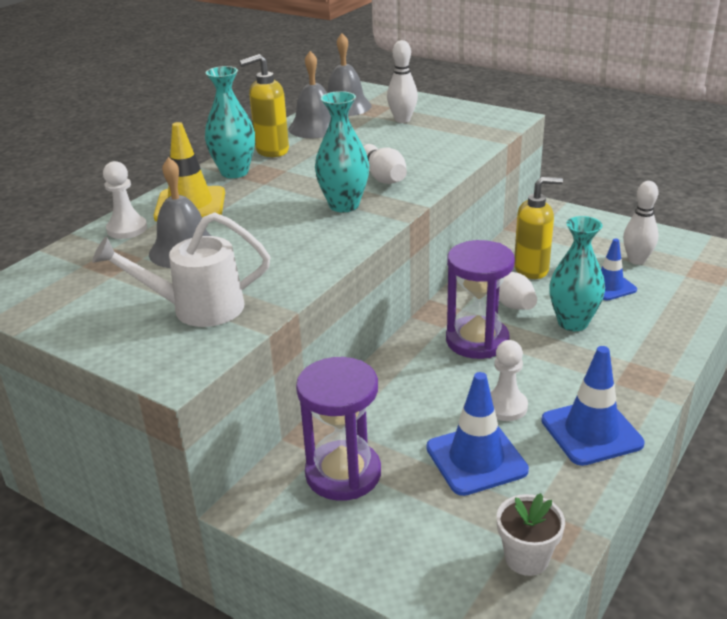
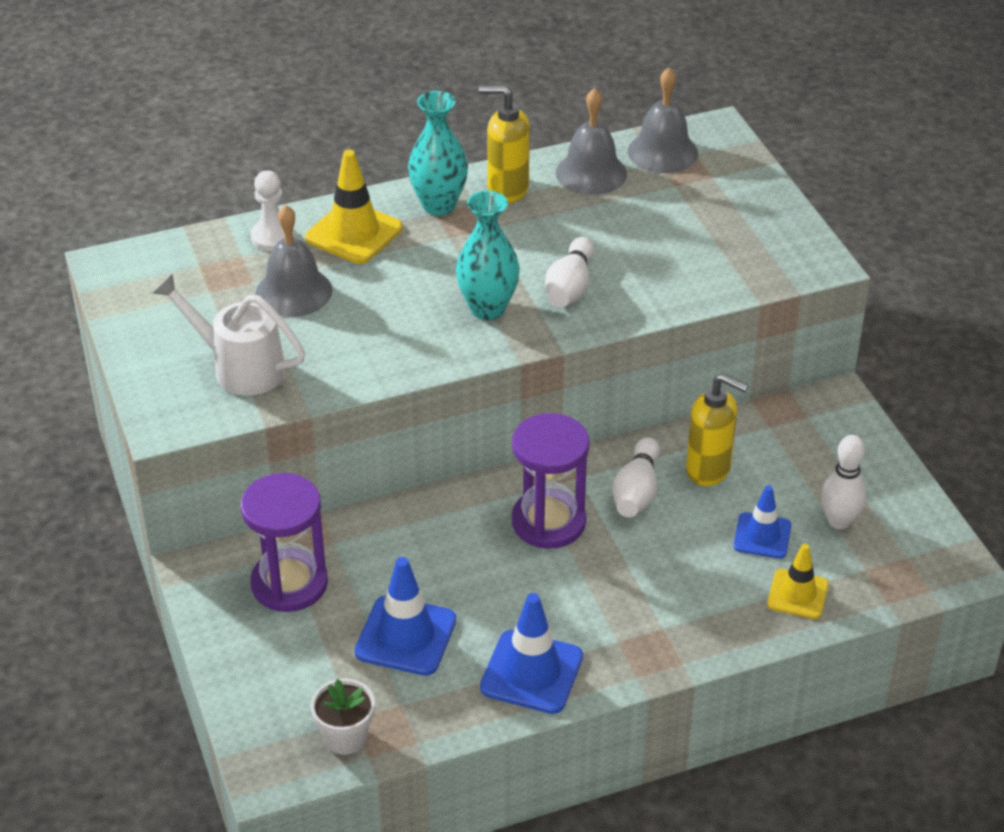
camera: 35 degrees right, 10 degrees up
(402, 120) = (697, 206): white bowling pin -> none
(505, 406) = (489, 604): white pawn -> none
(572, 323) = (665, 556): turquoise vase -> none
(672, 304) = (797, 594): none -> yellow traffic cone

